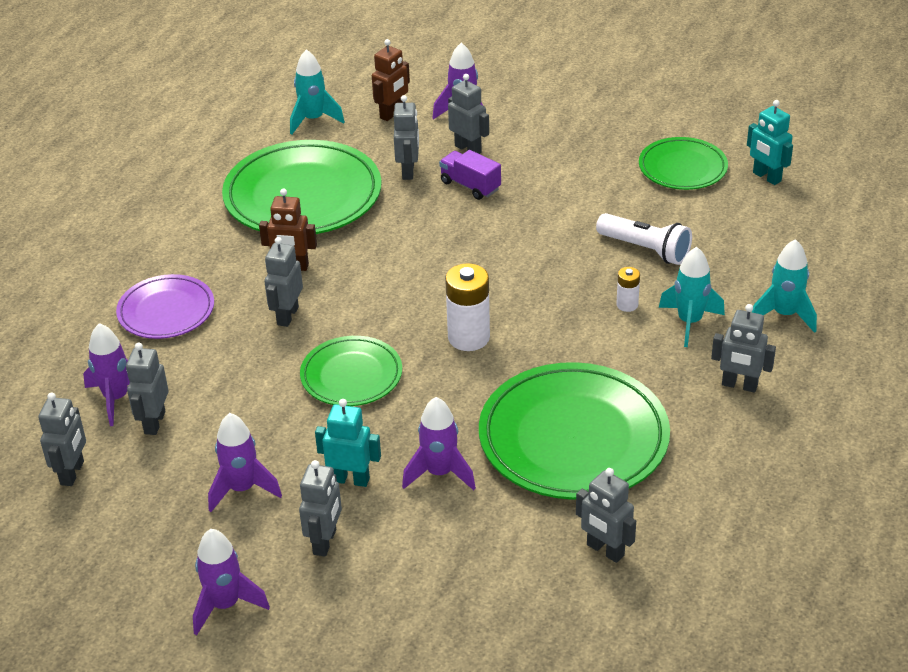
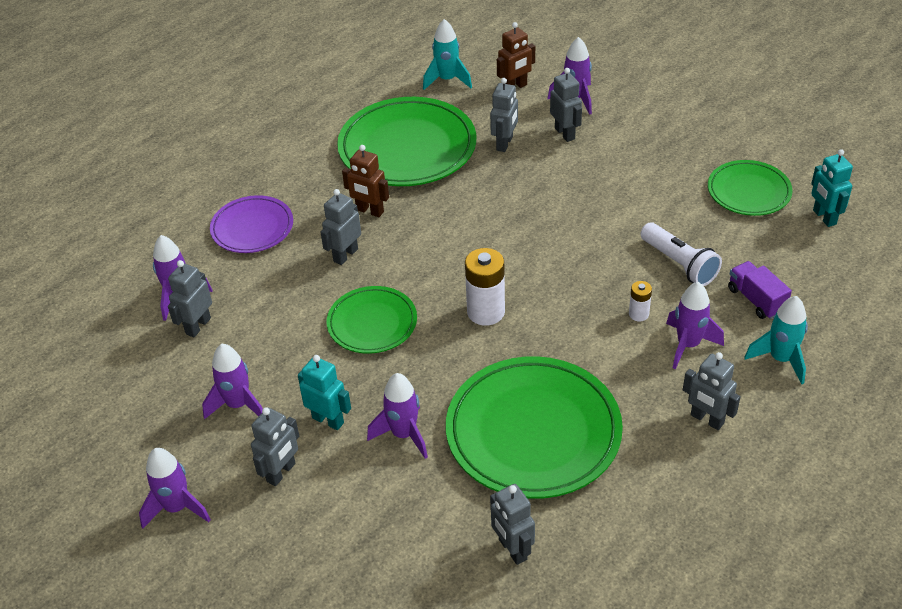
camera: 20 degrees right, 5 degrees up
(72, 473) = (116, 354): grey robot -> none
(470, 186) = (551, 168): purple truck -> purple truck (756, 300)
(689, 322) = (688, 345): turquoise rocket -> purple rocket

